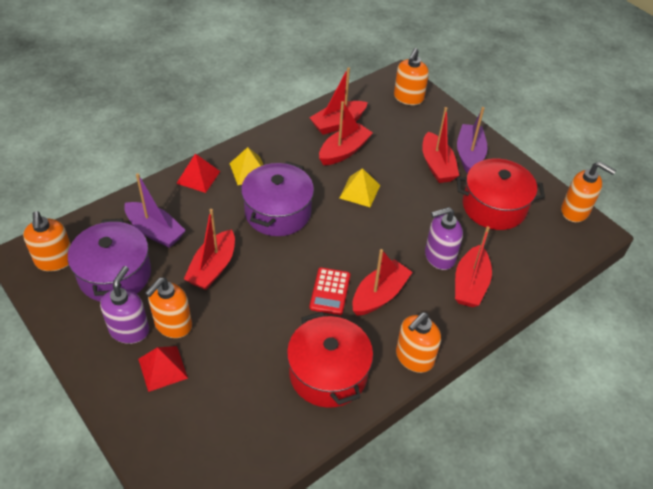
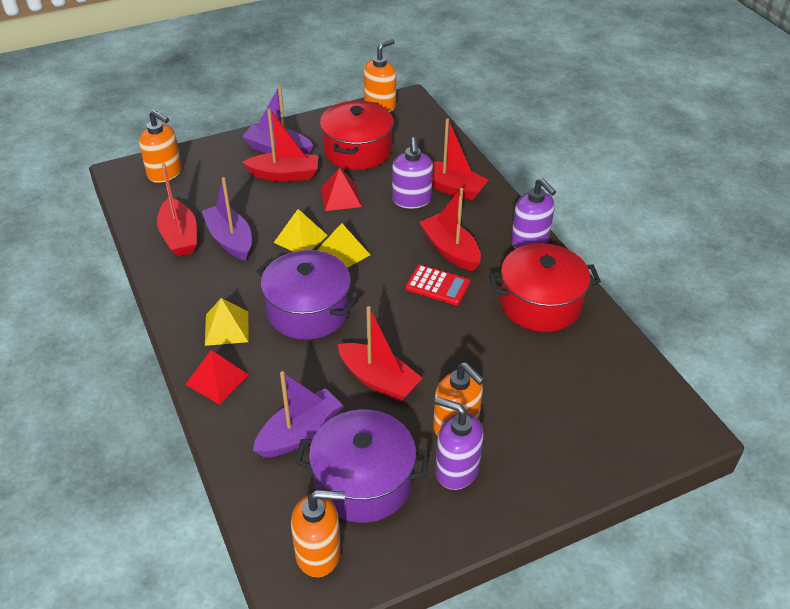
camera: 75 degrees left, 5 degrees down
(163, 368) = (516, 440): red pyramid -> red pyramid (341, 197)
(344, 151) = (230, 239): red boat -> purple boat
(351, 221) = (343, 253): none -> yellow pyramid
(414, 357) = (530, 241): orange soap dispenser -> purple soap dispenser

